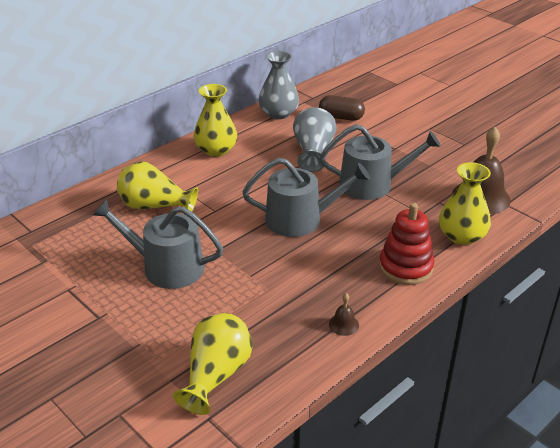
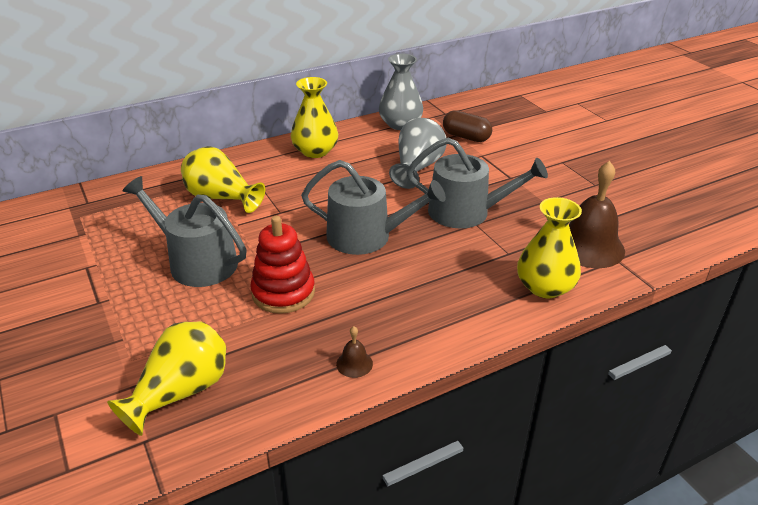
camera: 15 degrees right, 0 degrees up
(405, 267) = (460, 311): red stacking toy -> red stacking toy (283, 292)

